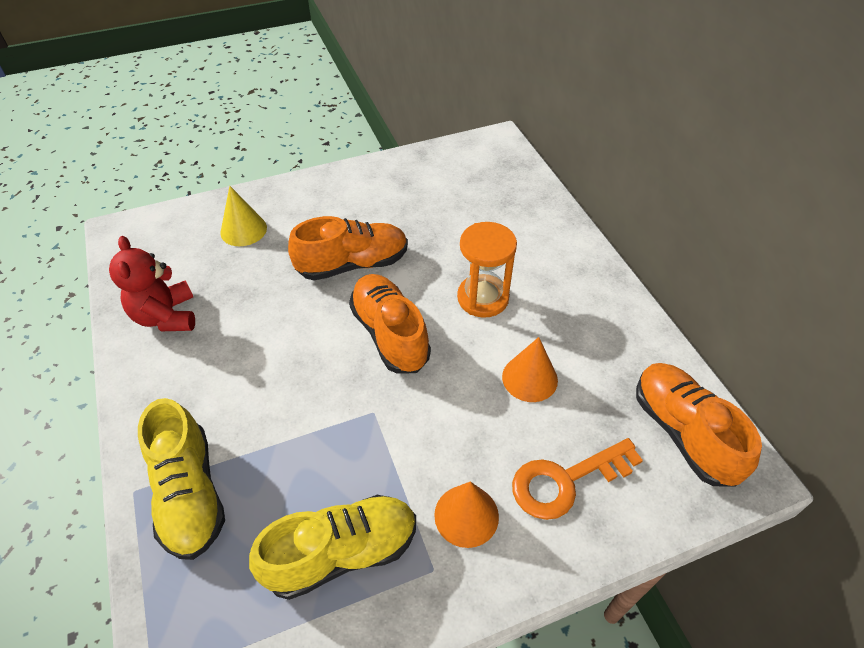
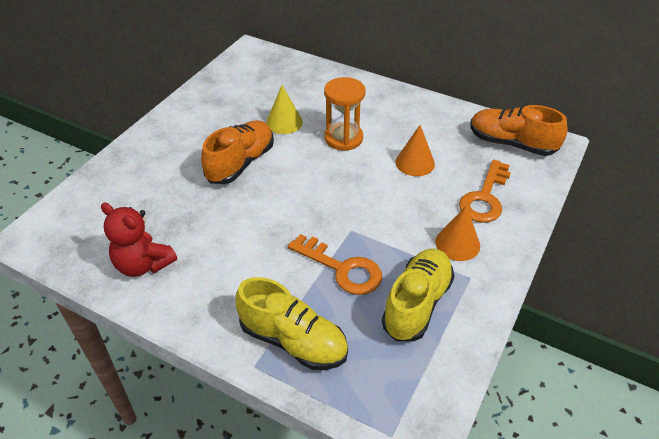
camera: 40 degrees left, 5 degrees down
(243, 230) = (134, 184): yellow cone -> yellow cone (284, 122)
(316, 450) = (342, 268): none -> orange key
(390, 334) = (312, 186): orange shoe -> none

